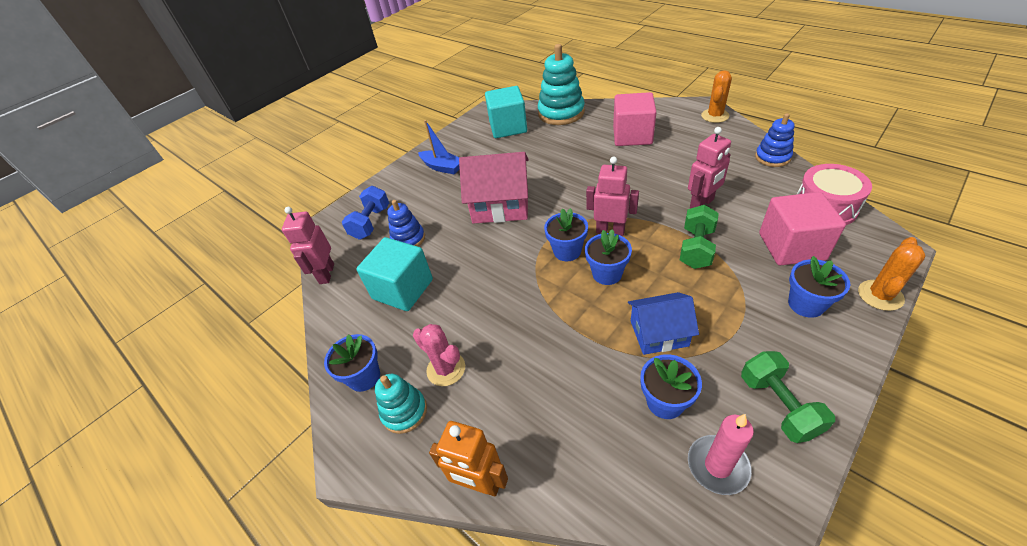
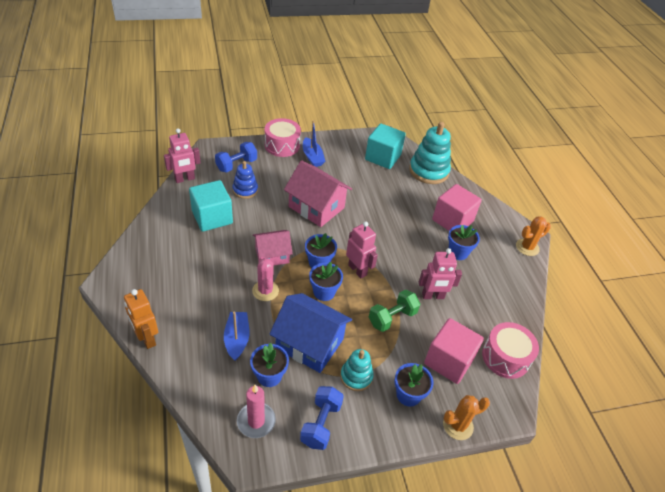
camera: 25 degrees right, 0 degrees up
(326, 274) = (185, 179): pink robot -> pink robot turned 150 degrees counterclockwise
(364, 377) = (149, 249): blue flower pot -> blue flower pot (458, 252)
(399, 176) = (282, 145): none -> pink drum
(404, 412) = (149, 280): turquoise stacking toy -> turquoise stacking toy (356, 376)
(446, 369) = (188, 275): pink cactus -> pink cactus (265, 291)
(512, 279) = (272, 255): none -> pink house
(583, 392) = (237, 339): none -> blue boat
(659, 333) = (309, 343): blue house -> blue house, size x1.57
(772, 157) = (522, 303): blue stacking toy -> none
(778, 405) = (321, 424): green dumbbell -> blue dumbbell

